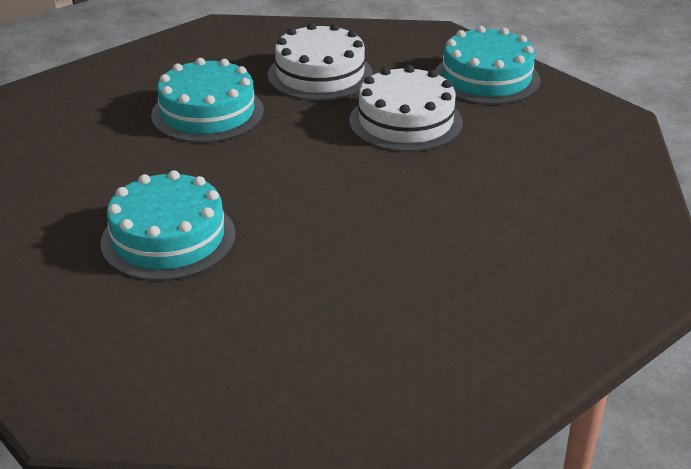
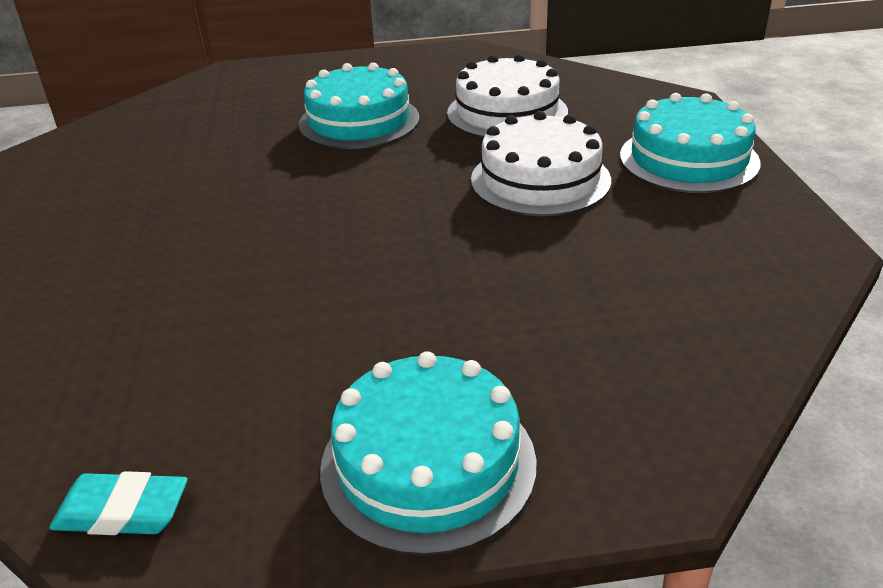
camera: 35 degrees right, 0 degrees up
(168, 238) = (181, 222): turquoise cake -> turquoise cake (428, 464)
(400, 423) = (122, 512): none -> turquoise eraser

